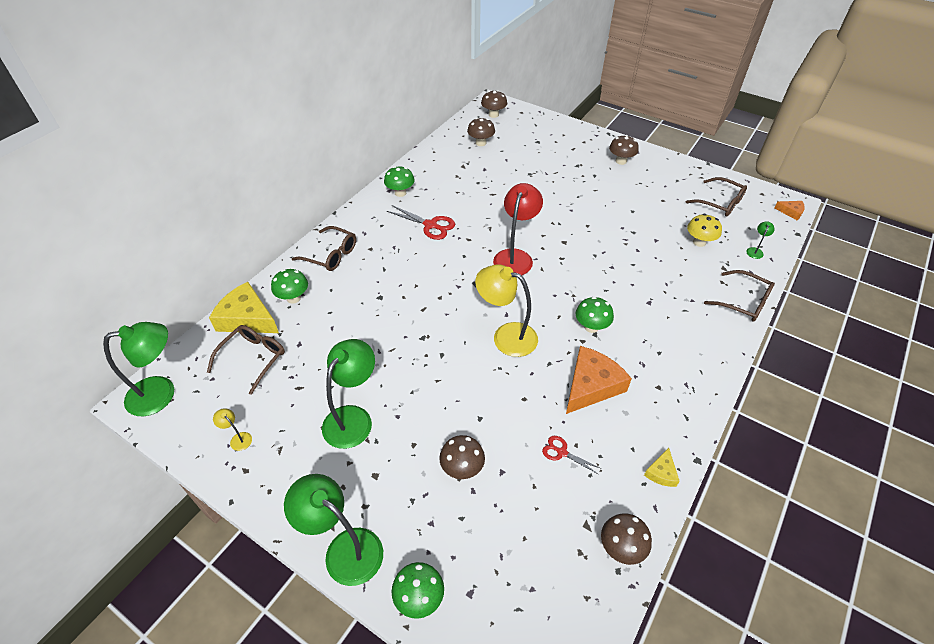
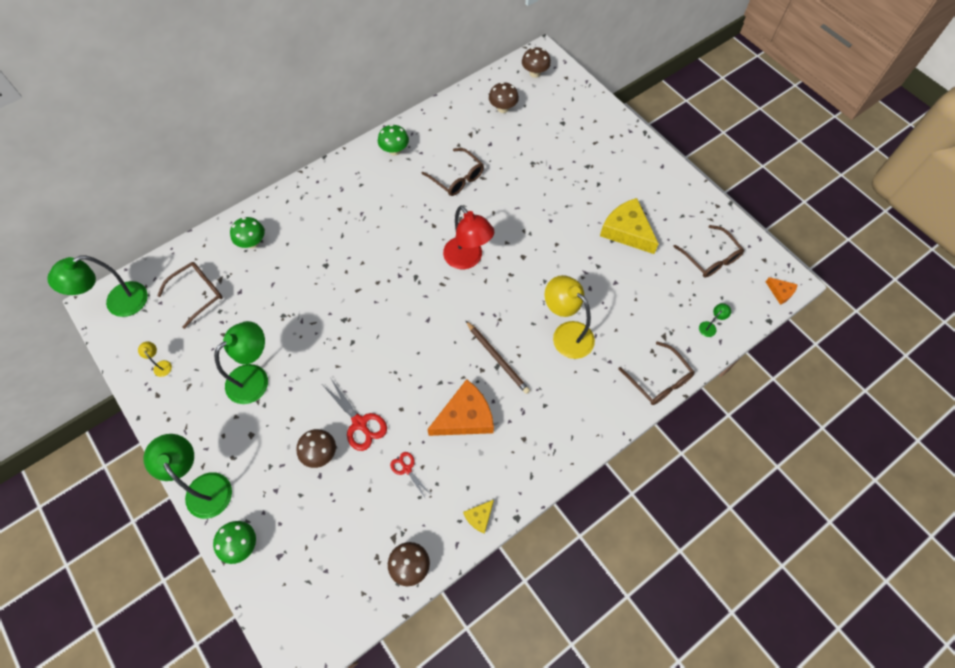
camera: 20 degrees right, 15 degrees up
(161, 393) = (118, 303): green lamp -> green lamp turned 150 degrees clockwise
(247, 318) = (207, 251): yellow cheese -> yellow cheese (627, 231)
(331, 255) = (302, 205): brown glasses -> brown glasses (457, 178)
(430, 225) = (405, 198): red scissors -> red scissors (359, 423)
(506, 336) = (416, 342): yellow lamp -> yellow lamp (566, 334)
(515, 257) = (467, 259): red lamp -> red lamp turned 105 degrees clockwise
(591, 327) = (497, 358): green mushroom -> brown pencil
(621, 161) = (636, 173): brown mushroom -> none
(699, 242) = (658, 298): yellow mushroom -> none

